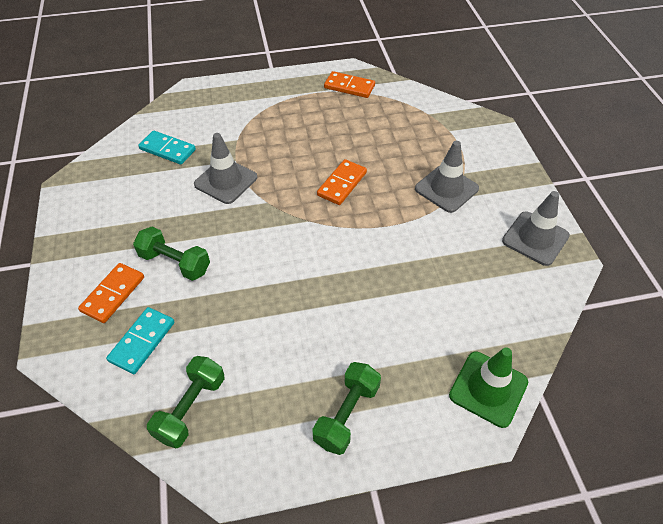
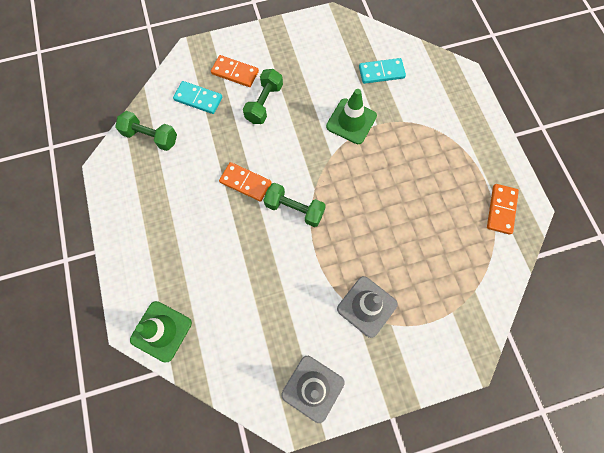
camera: 85 degrees right, 20 degrees up
(167, 149) = (381, 72): turquoise domino -> turquoise domino turned 60 degrees clockwise
(226, 181) = (351, 121): grey traffic cone -> green traffic cone
(342, 184) = (360, 212): orange domino -> orange domino (245, 183)
(347, 414) = (144, 231): green dumbbell -> green dumbbell (294, 209)

